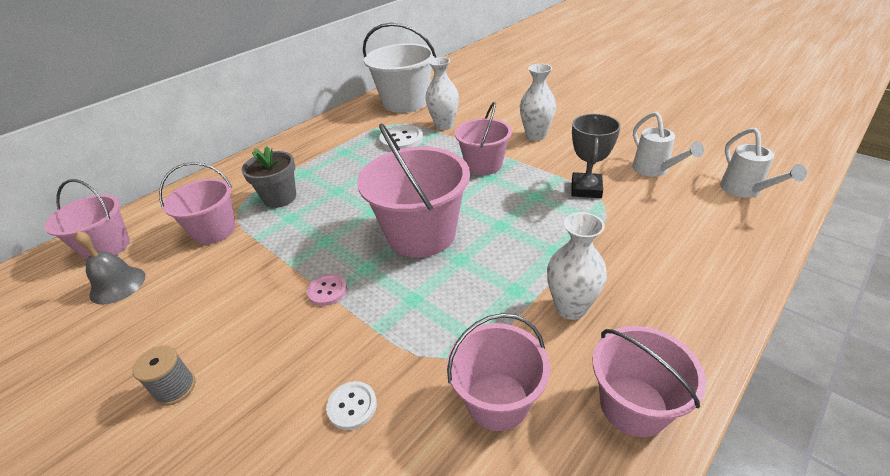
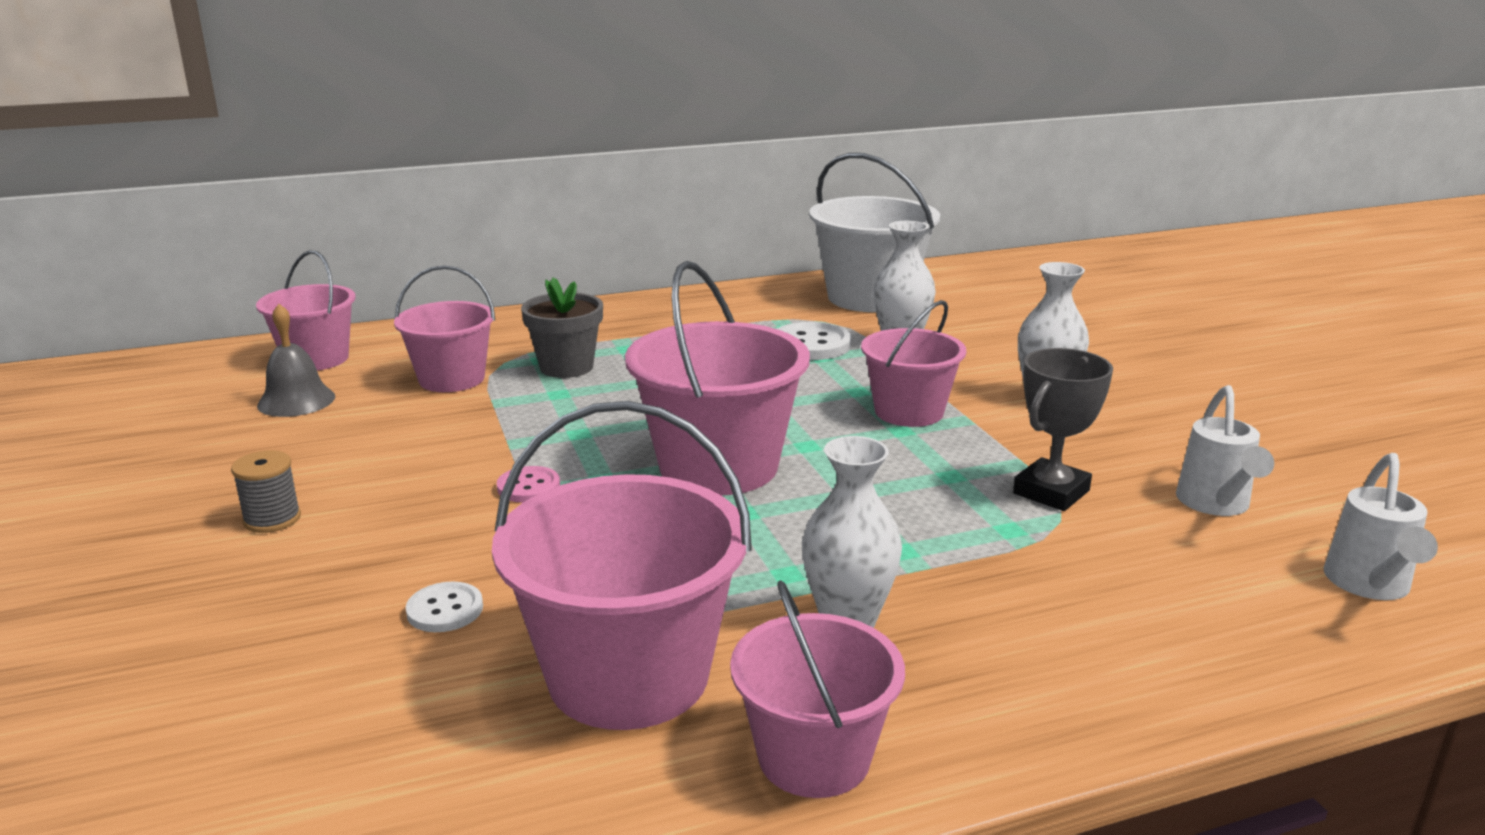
camera: 25 degrees right, 15 degrees down
(497, 401) = (628, 676): pink bucket -> pink bucket, size x1.57

